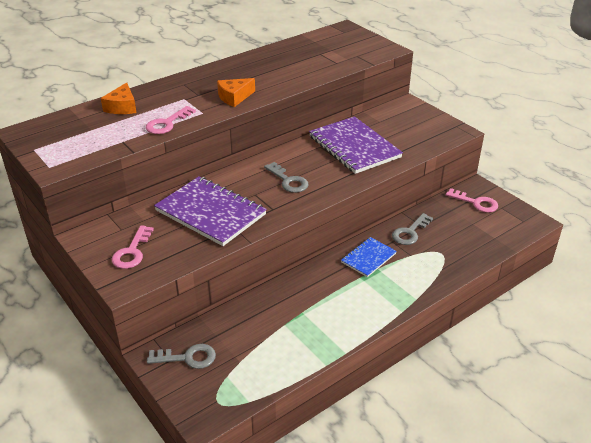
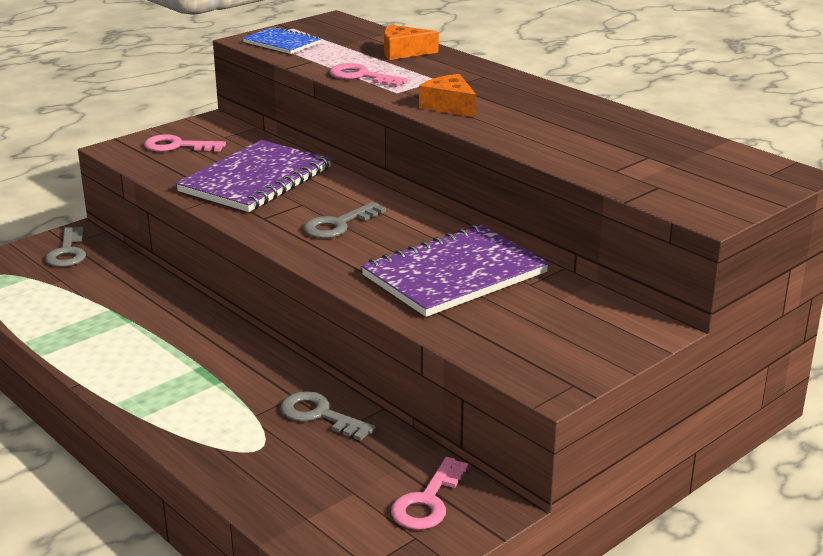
camera: 85 degrees right, 10 degrees down
(368, 258) = (248, 373): blue notebook -> blue notebook (281, 43)

